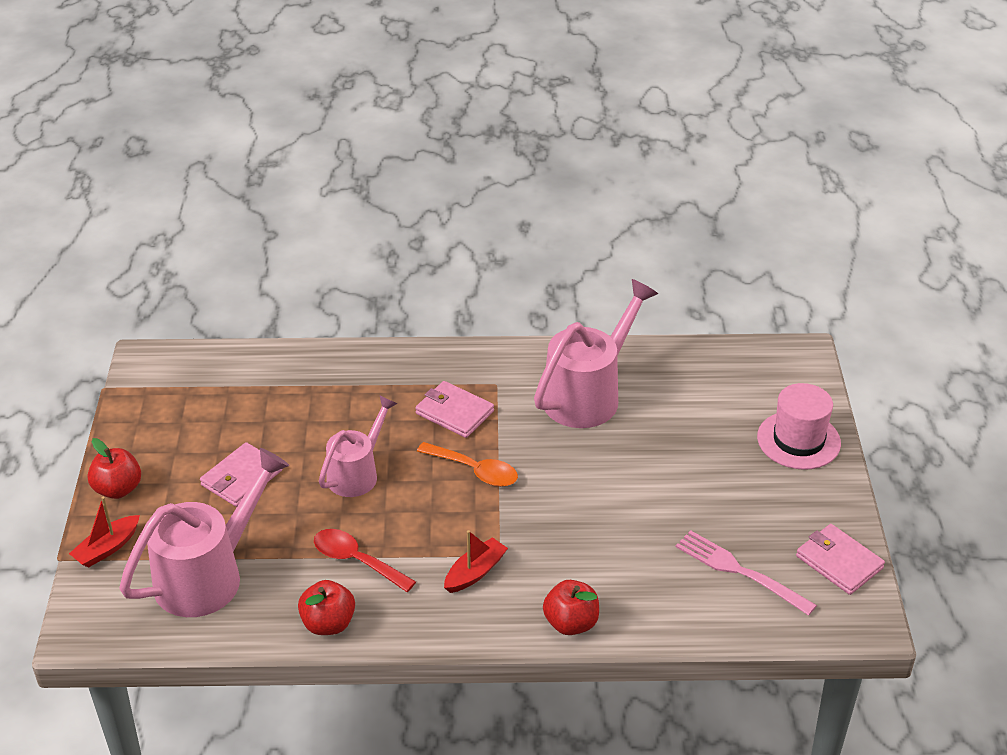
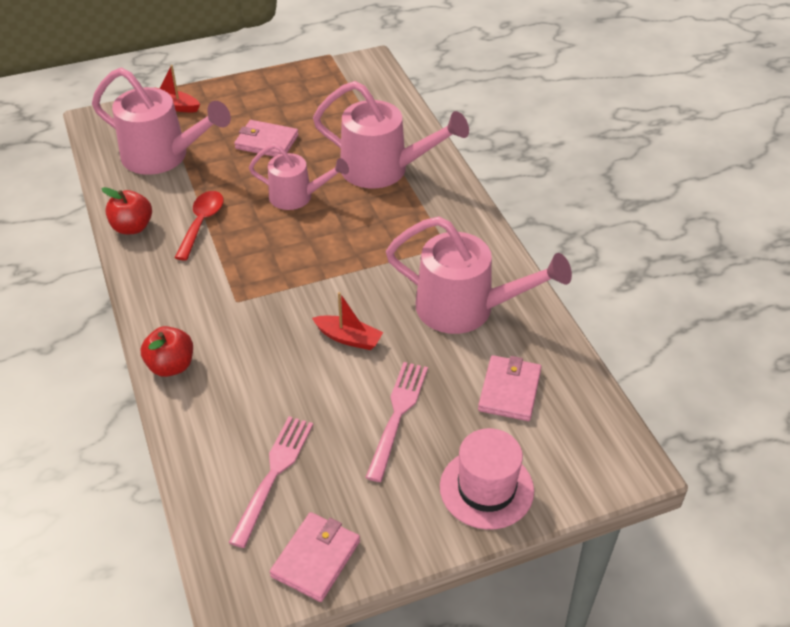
camera: 70 degrees right, 5 degrees up
(118, 489) = (231, 92): red apple -> none
(352, 396) = (384, 170): none -> pink watering can
(454, 412) = (395, 230): pink wallet -> pink wallet (509, 390)
(475, 471) = (330, 261): orange spoon -> none
(475, 572) = (211, 292): red boat -> red boat (349, 338)
(700, 473) = (397, 415): none -> pink fork

